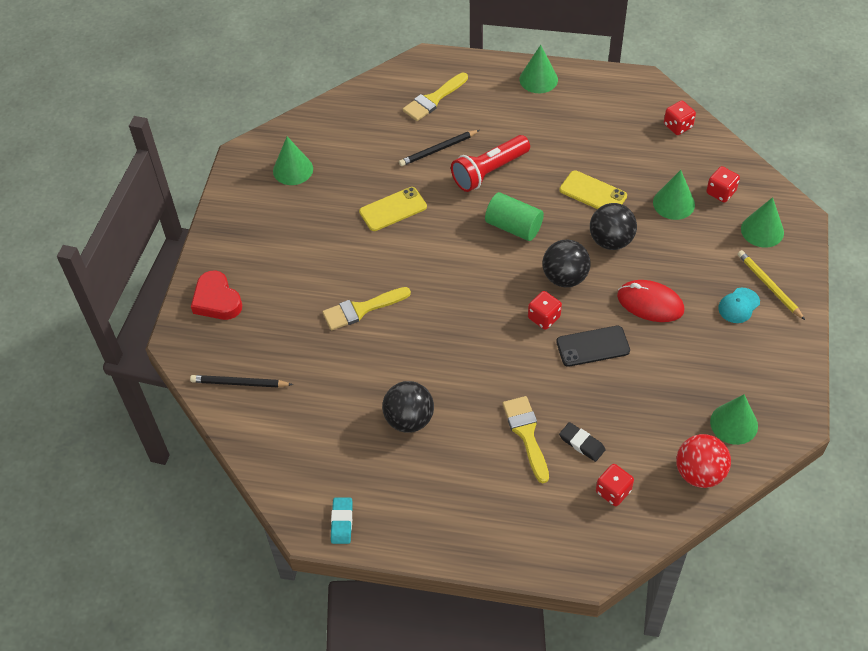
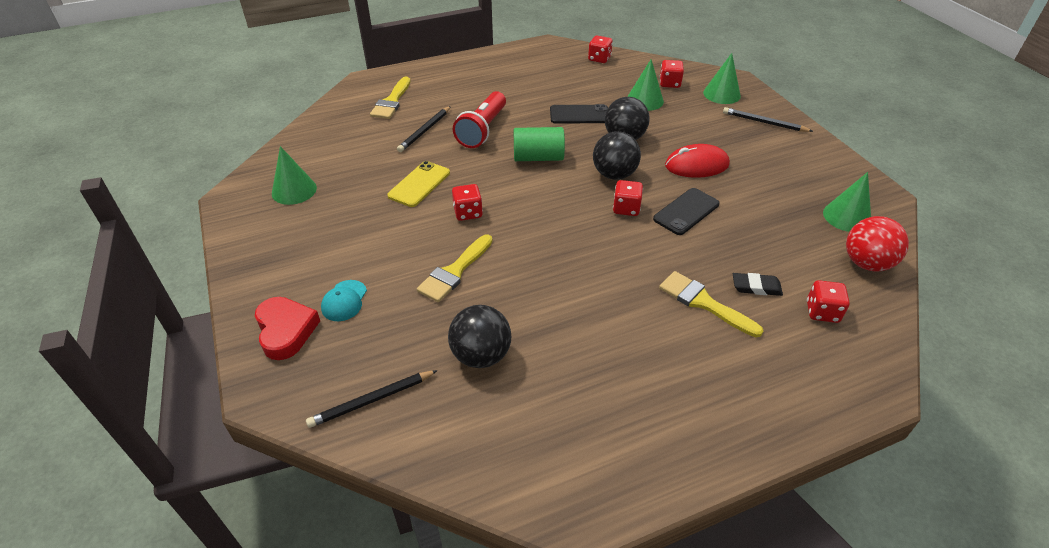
camera: 35 degrees left, 10 degrees down
(217, 300) = (286, 331): red heart -> red heart turned 135 degrees counterclockwise
(342, 522) = (608, 487): turquoise eraser -> none
(409, 419) = (586, 344): black ball -> black ball (481, 355)
(411, 258) = (468, 213): none -> red dice
(538, 79) = (469, 65): green cone -> none
(593, 193) = (579, 115): yellow phone -> black phone
(738, 305) = (759, 142): turquoise cap -> turquoise cap (344, 301)
(769, 286) = (764, 122): yellow pencil -> black pencil

